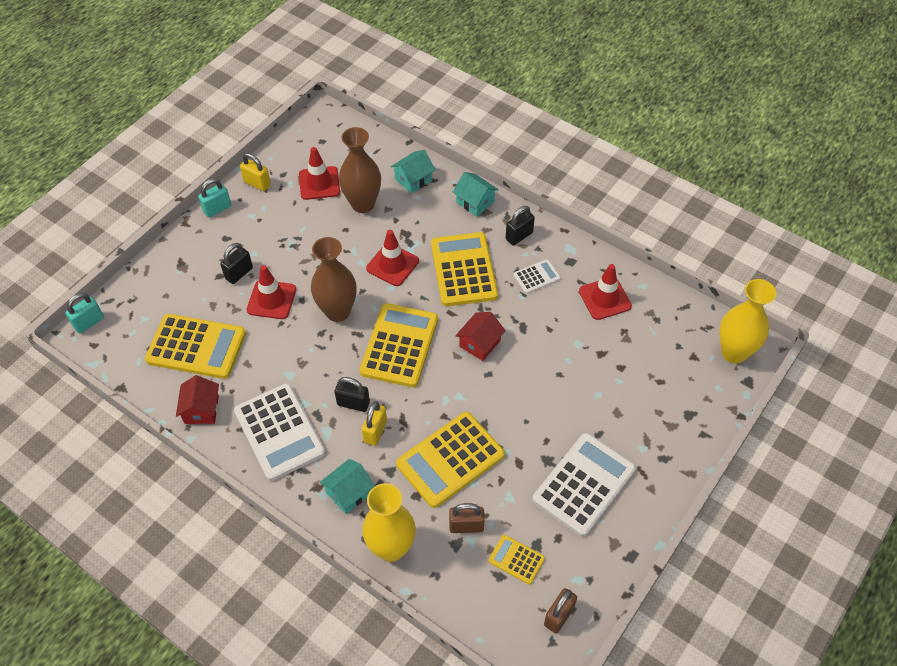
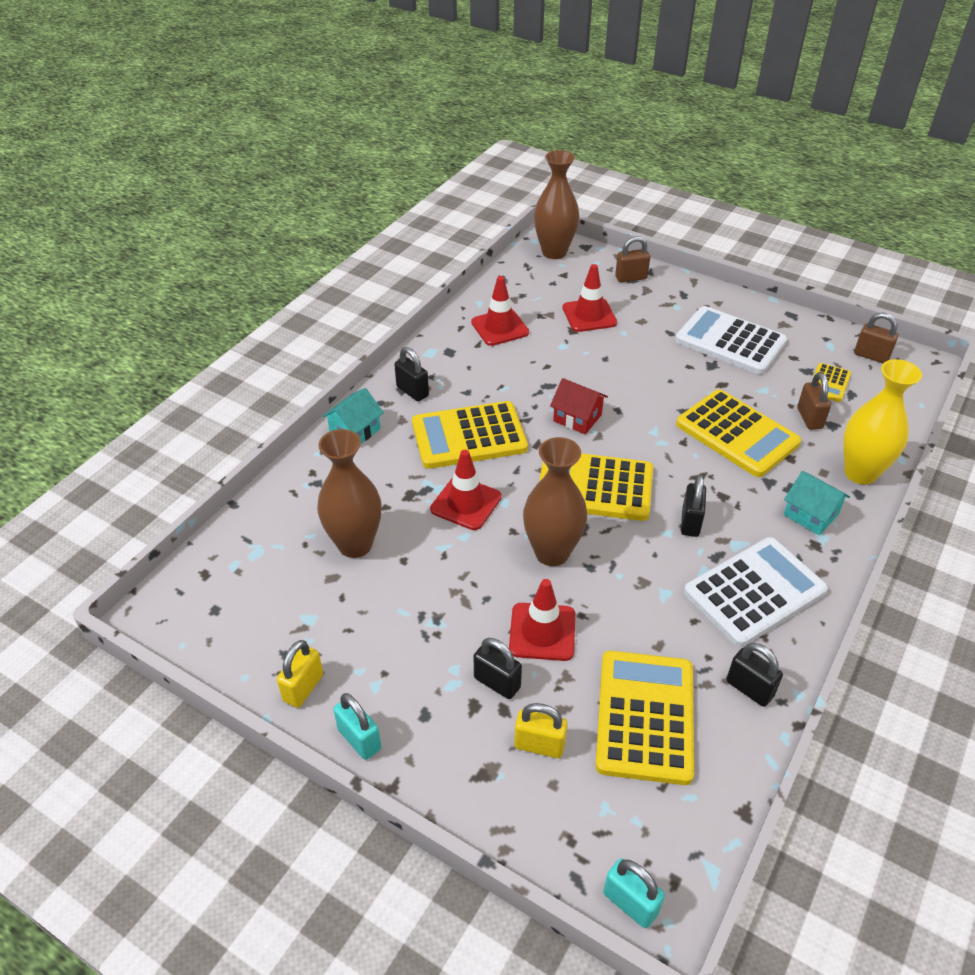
camera: 95 degrees left, 10 degrees down
(201, 409) = (749, 688): red house -> black padlock
(319, 183) = (309, 602): red traffic cone -> red traffic cone (589, 315)
(375, 431) = (722, 498): yellow padlock -> yellow padlock (539, 745)
(413, 179) = (310, 493): turquoise house -> none
(537, 277) = (474, 376): white calculator -> none
(691, 414) = (631, 278): none -> brown padlock
(734, 352) = (554, 252): yellow vase -> brown vase

